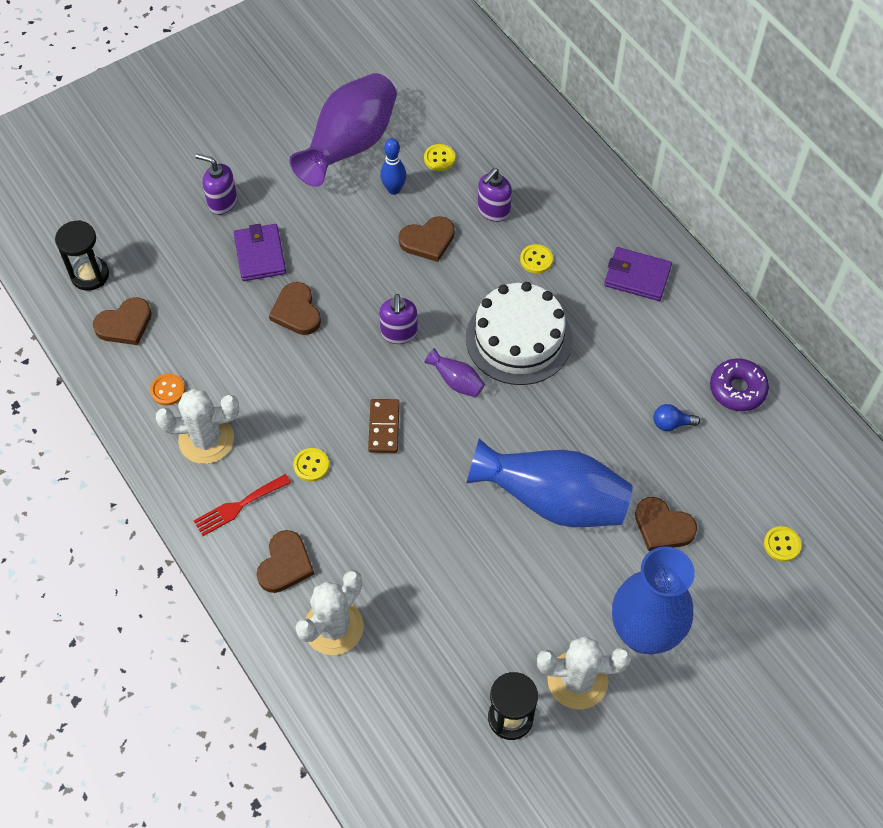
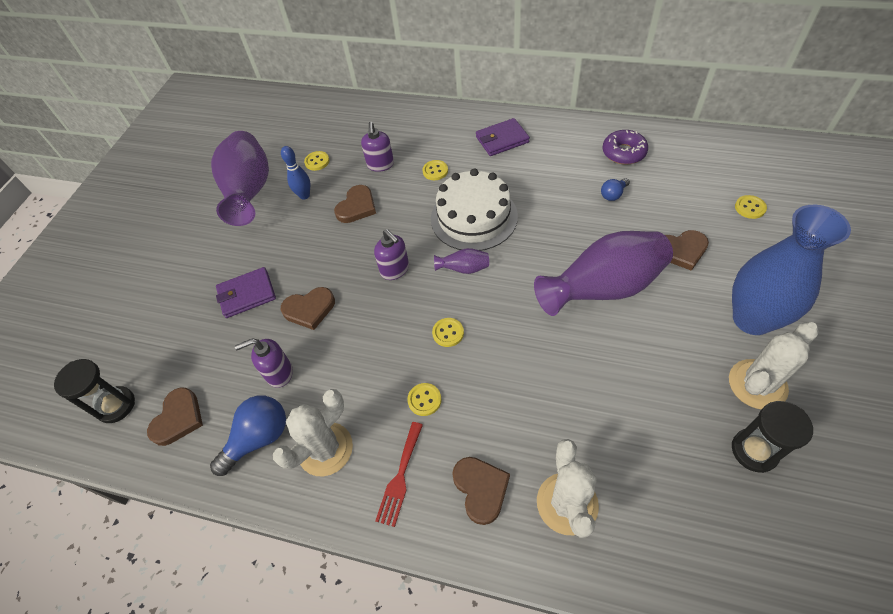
camera: 35 degrees left, 5 degrees down
(168, 390) = (259, 438): orange button -> blue light bulb
(222, 202) = (186, 283): purple soap dispenser -> purple soap dispenser (279, 373)
(260, 255) = (247, 294): purple wallet -> purple wallet turned 60 degrees counterclockwise
(296, 311) = (309, 309): brown heart -> brown heart turned 45 degrees counterclockwise
(384, 427) = (448, 333): brown domino -> yellow button
(553, 501) = (604, 289): blue vase -> purple vase

